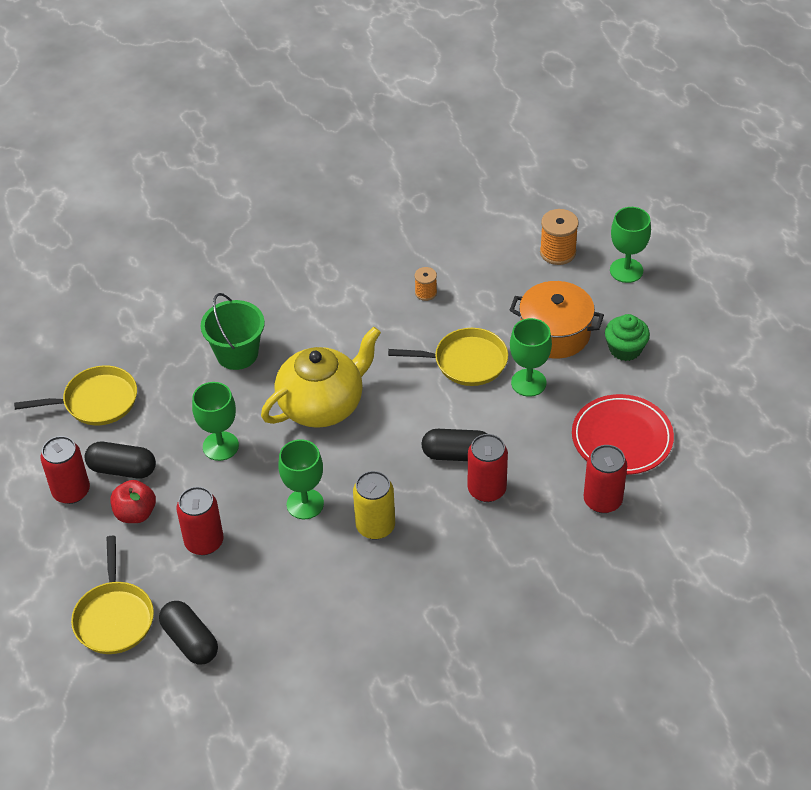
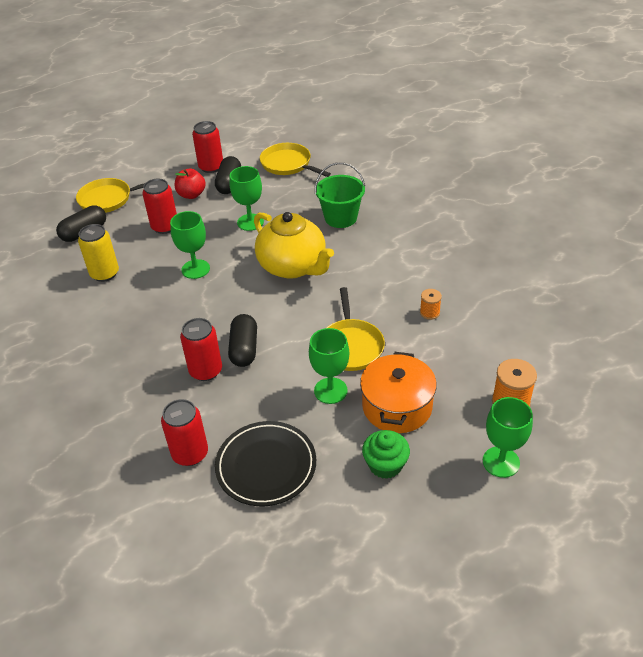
camera: 85 degrees right, 5 degrees down
(96, 401) = (288, 164): yellow pan -> yellow pan turned 150 degrees clockwise
(375, 526) = (171, 308): yellow can -> yellow can (104, 273)
(622, 438) = (266, 466): red plate -> black plate

